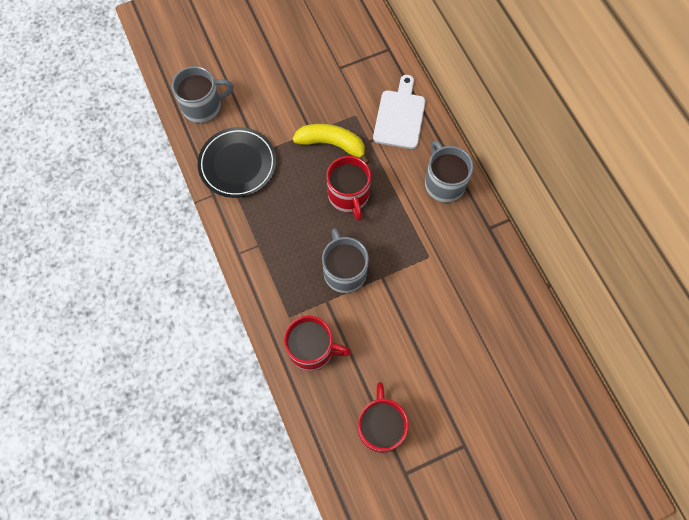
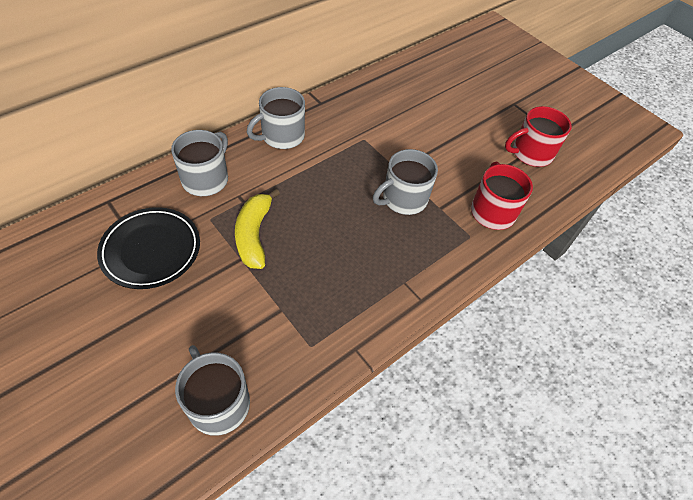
camera: 110 degrees left, 15 degrees down
(238, 164) = (304, 330): black plate -> black plate (151, 250)
(348, 195) = (317, 209): red mug -> none
(399, 116) = (206, 179): white cutting board -> grey mug

